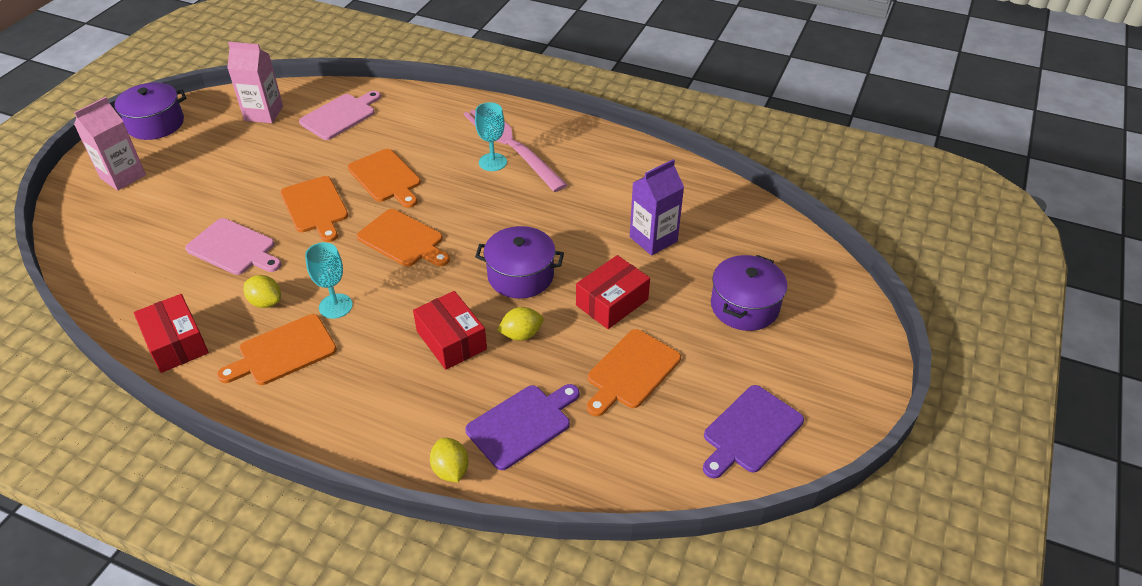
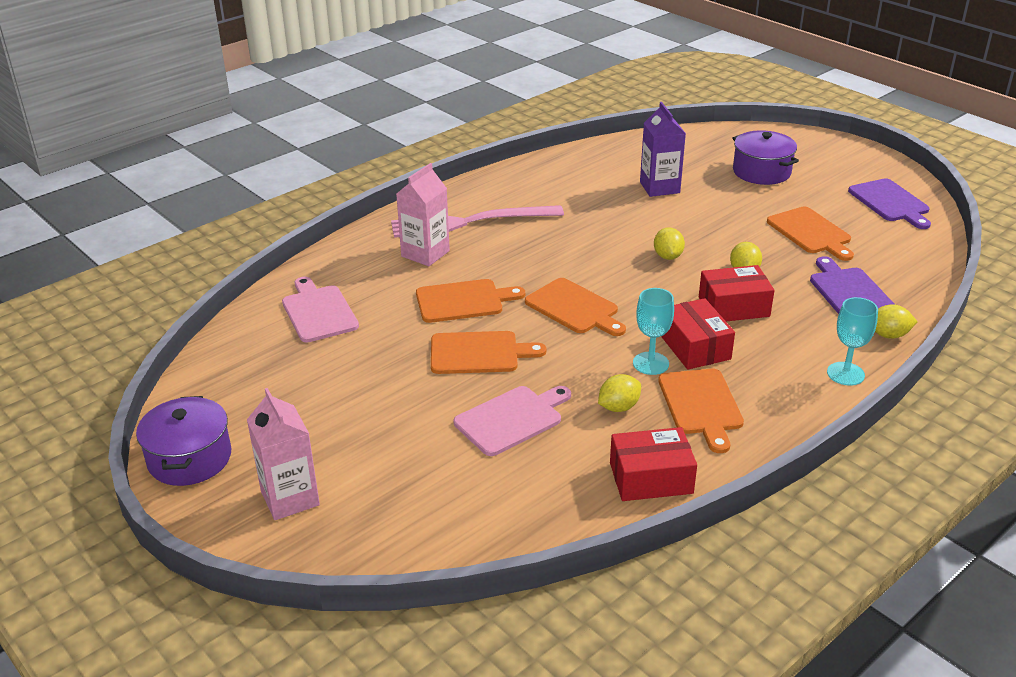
camera: 65 degrees left, 10 degrees down
(264, 113) = (257, 365): pink carton -> pink carton (425, 254)
(403, 240) = (574, 308): orange cutting board -> orange cutting board turned 75 degrees clockwise
(492, 162) = (489, 237): turquoise goblet -> turquoise goblet (845, 374)
(520, 275) = (668, 256): purple pot -> yellow lemon
(612, 302) = (727, 222): red box -> red box (694, 347)

